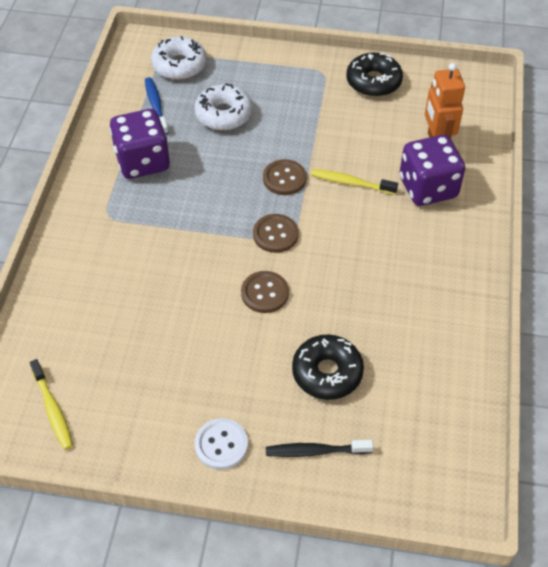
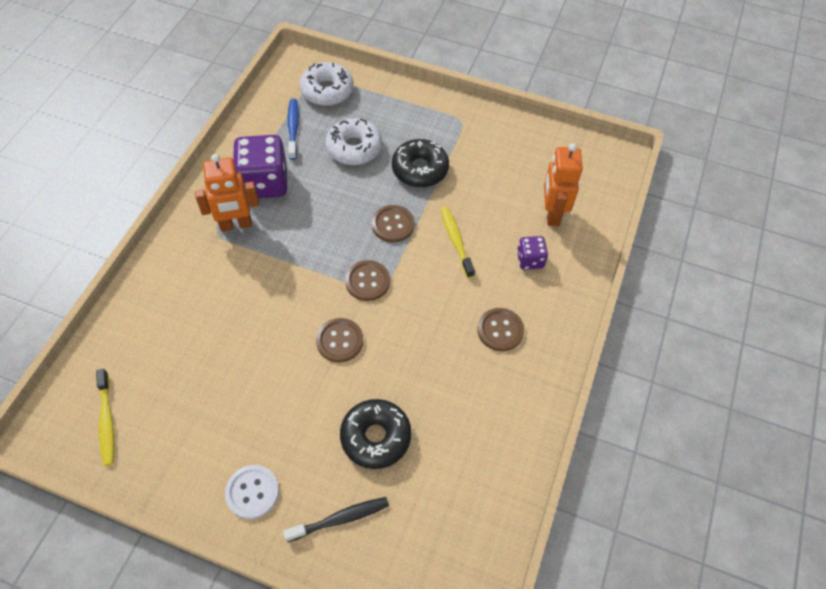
camera: 10 degrees right, 5 degrees up
(126, 205) = (236, 225): none -> orange robot
(315, 451) = (340, 519): black toothbrush -> black toothbrush turned 150 degrees clockwise
(351, 183) = (456, 241): yellow toothbrush -> yellow toothbrush turned 45 degrees clockwise
(373, 82) = (508, 139): black donut -> black donut (420, 169)
(418, 255) = (500, 330): none -> brown button
(428, 188) = (530, 260): purple dice -> purple dice, size x0.51

